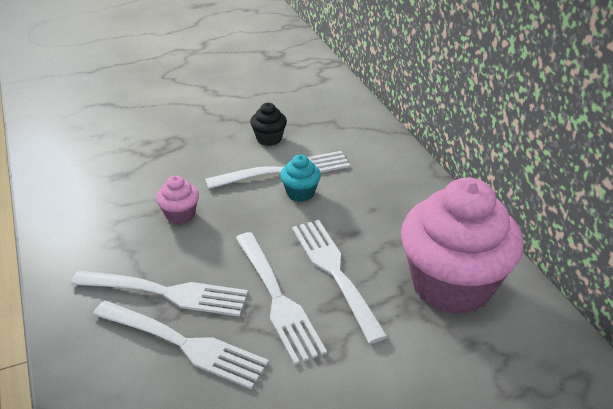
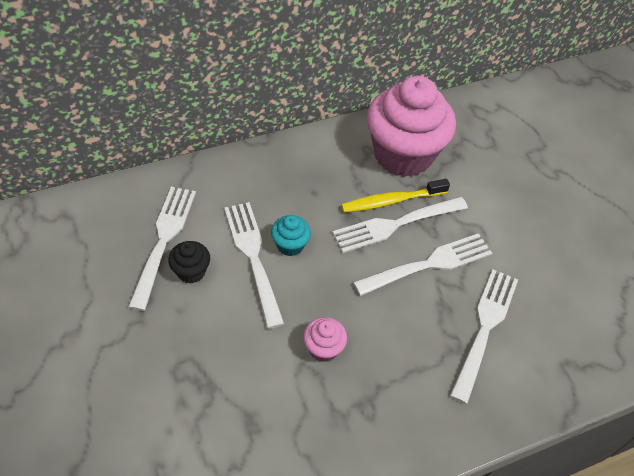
camera: 95 degrees left, 15 degrees up
(166, 293) = (431, 348): white fork -> white fork (164, 240)
(371, 270) = (391, 201): none -> yellow toothbrush

